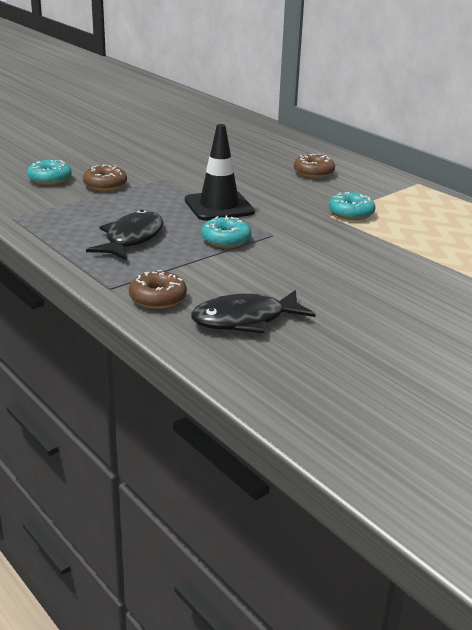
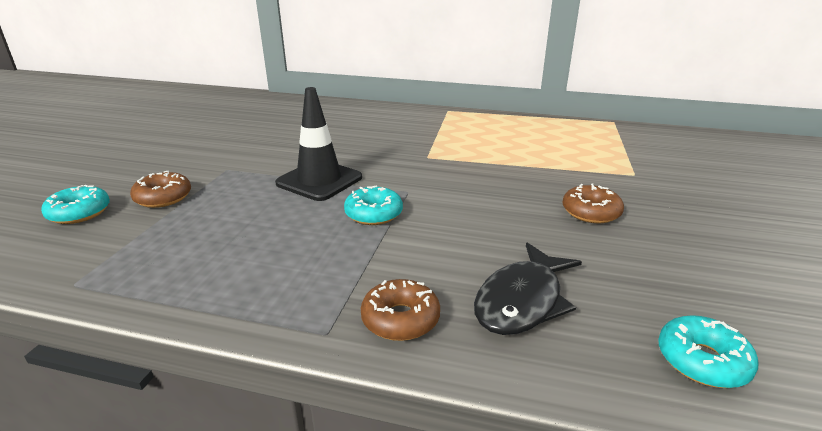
camera: 35 degrees left, 0 degrees up
(131, 239) = (272, 252): black fish -> none
(313, 172) = (359, 124): brown donut -> brown donut (591, 212)
(351, 213) = (440, 149): turquoise donut -> turquoise donut (702, 361)

